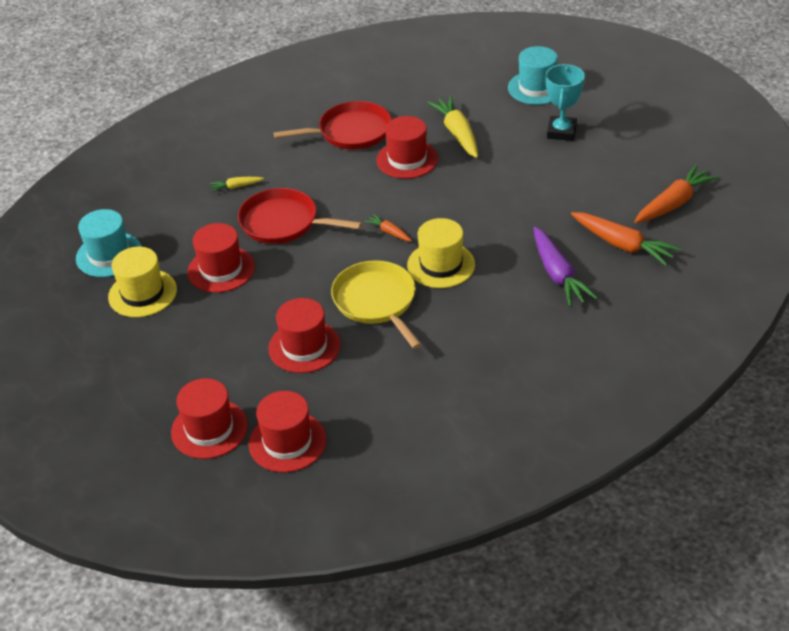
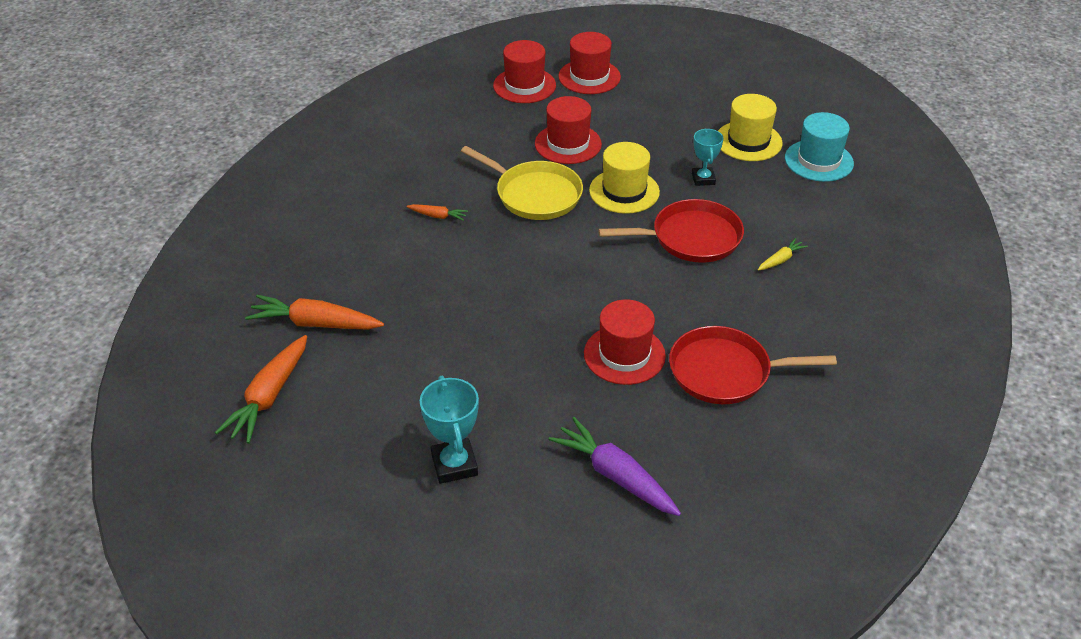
camera: 150 degrees right, 0 degrees up
(221, 269) = (703, 179): red hat -> turquoise trophy
(351, 132) = (725, 372): red pan -> red pan turned 45 degrees clockwise
(389, 232) = (574, 261): orange carrot -> orange carrot (437, 216)
(441, 265) = (498, 245): yellow hat -> yellow hat (624, 191)
(457, 134) = (590, 414): yellow carrot -> none
(536, 88) = (531, 540): turquoise hat -> none
(557, 274) = (373, 271): purple carrot -> purple carrot (616, 476)

